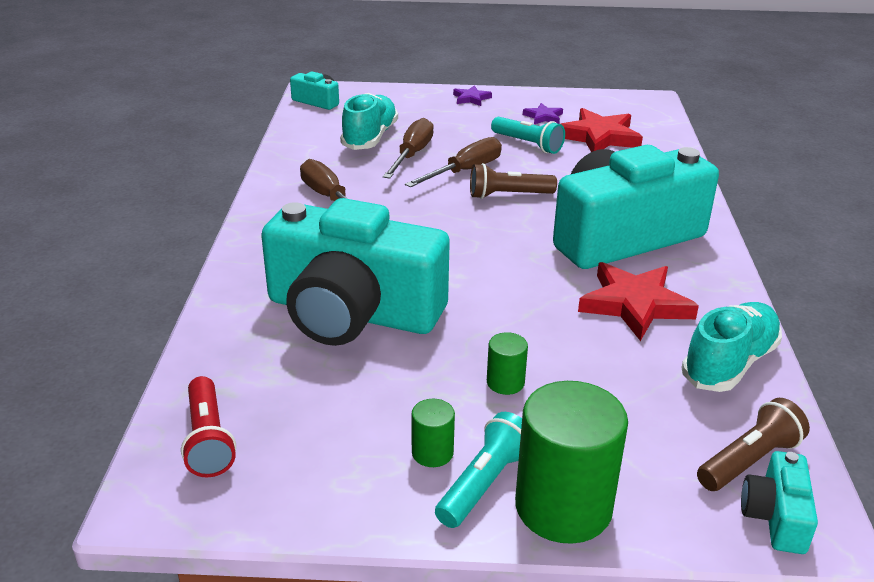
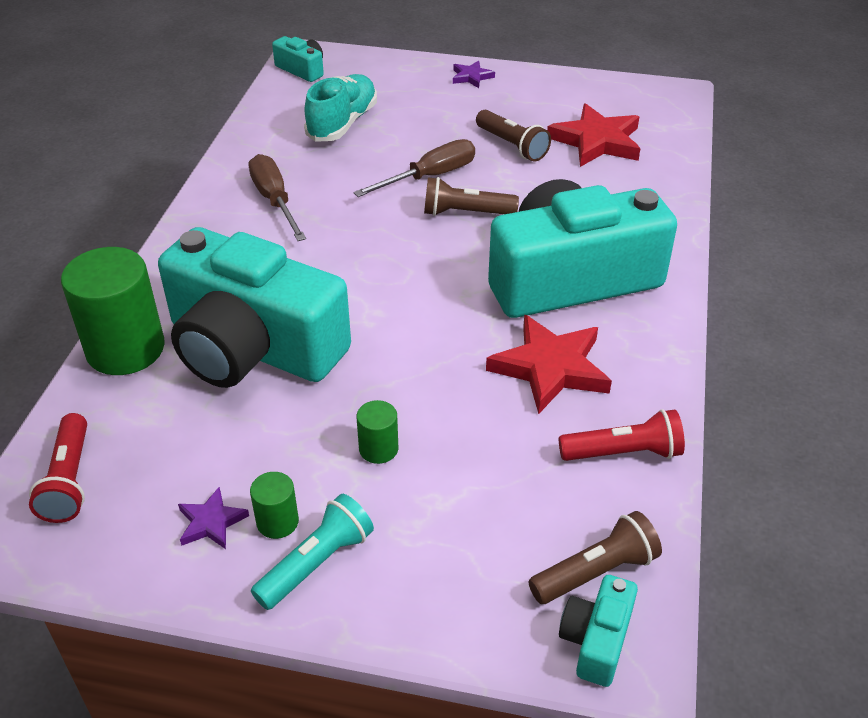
camera: 10 degrees right, 10 degrees up
(412, 155) = (380, 150): brown screwdriver -> none
(528, 144) = (512, 145): turquoise flashlight -> brown flashlight
(543, 117) = (543, 108): purple star -> purple star (211, 522)
(563, 507) = (384, 600): green cylinder -> green cylinder (125, 349)
(729, 363) = (623, 453): turquoise shoe -> red flashlight

